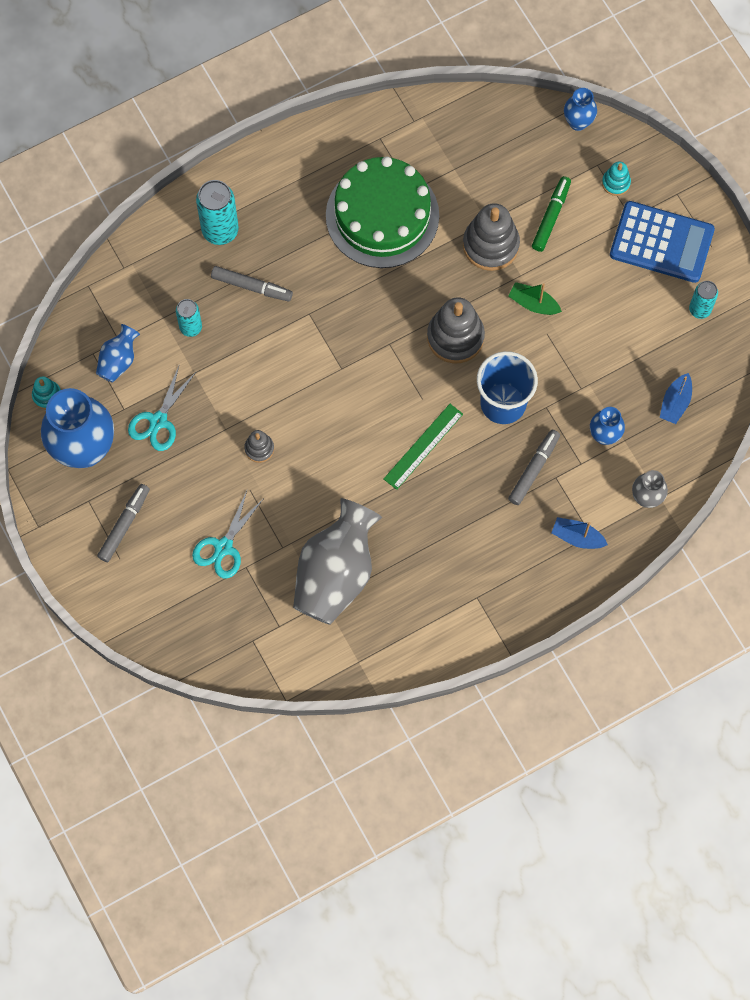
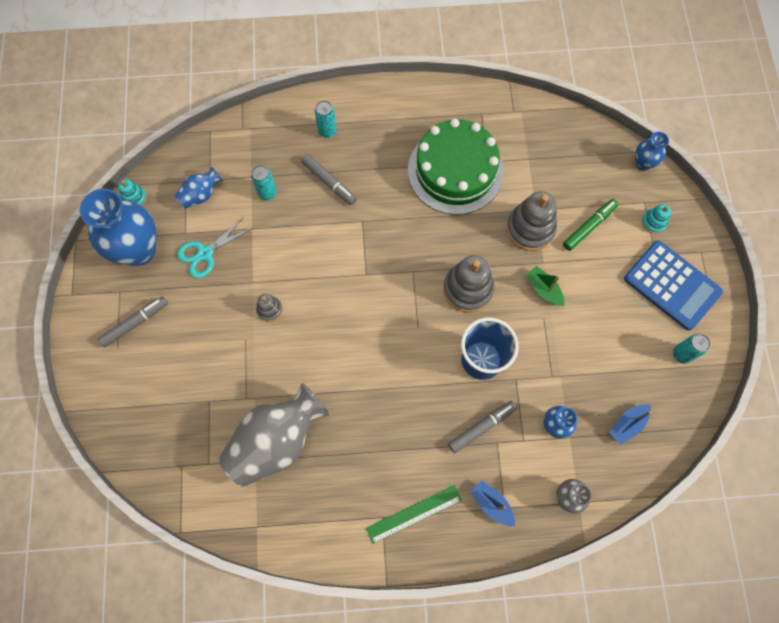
camera: 25 degrees right, 0 degrees up
(220, 230) = (327, 131): turquoise can -> turquoise can, size x0.61
(223, 547) = (200, 376): turquoise scissors -> none
(423, 446) = (399, 366): green ruler -> green ruler (414, 514)

